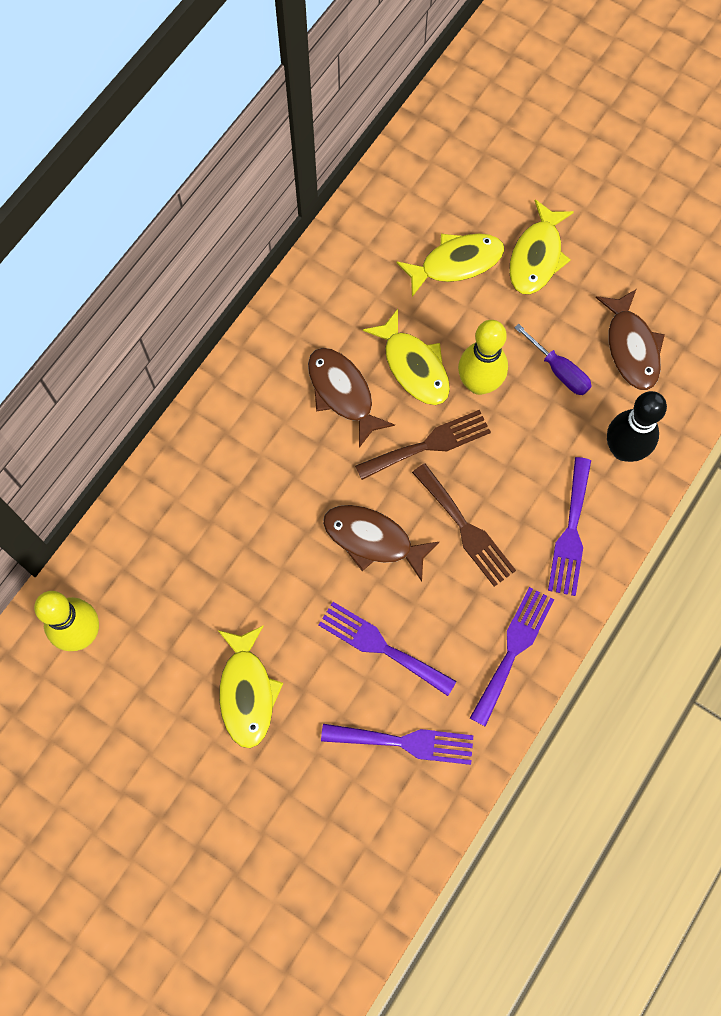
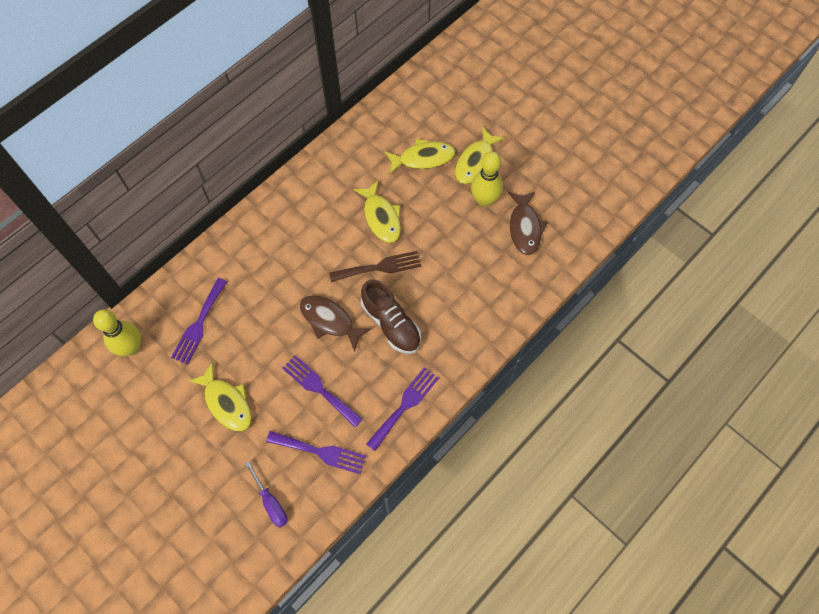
camera: 10 degrees right, 5 degrees down
(247, 692) = (226, 403): yellow fish -> yellow fish turned 45 degrees counterclockwise
(342, 393) = (332, 227): brown fish -> none
(465, 529) = (391, 324): brown fork -> brown shoe
(479, 384) = (420, 234): yellow bowling pin -> yellow bowling pin (484, 200)
(558, 370) = (474, 234): purple screwdriver -> purple screwdriver (270, 502)
(570, 532) = (459, 337): purple fork -> purple fork (199, 324)
(623, 450) = (505, 291): black bowling pin -> none

